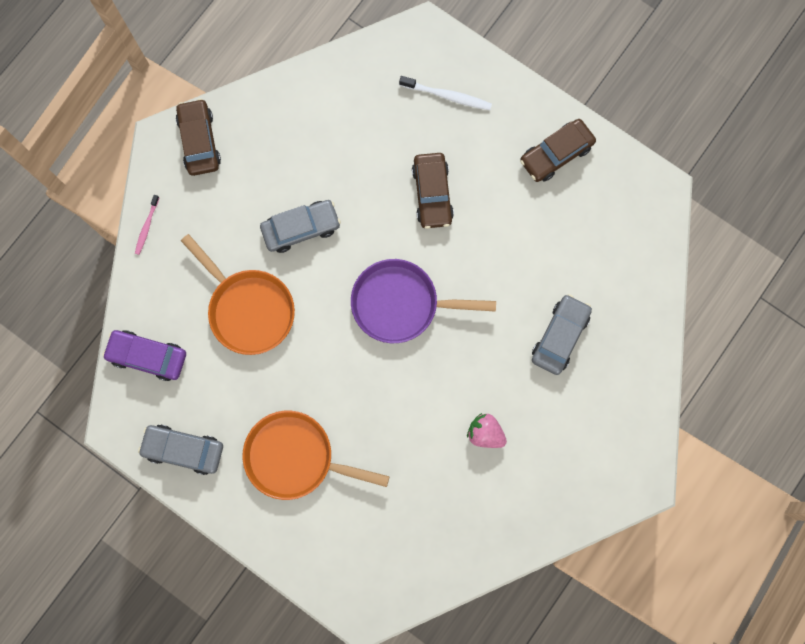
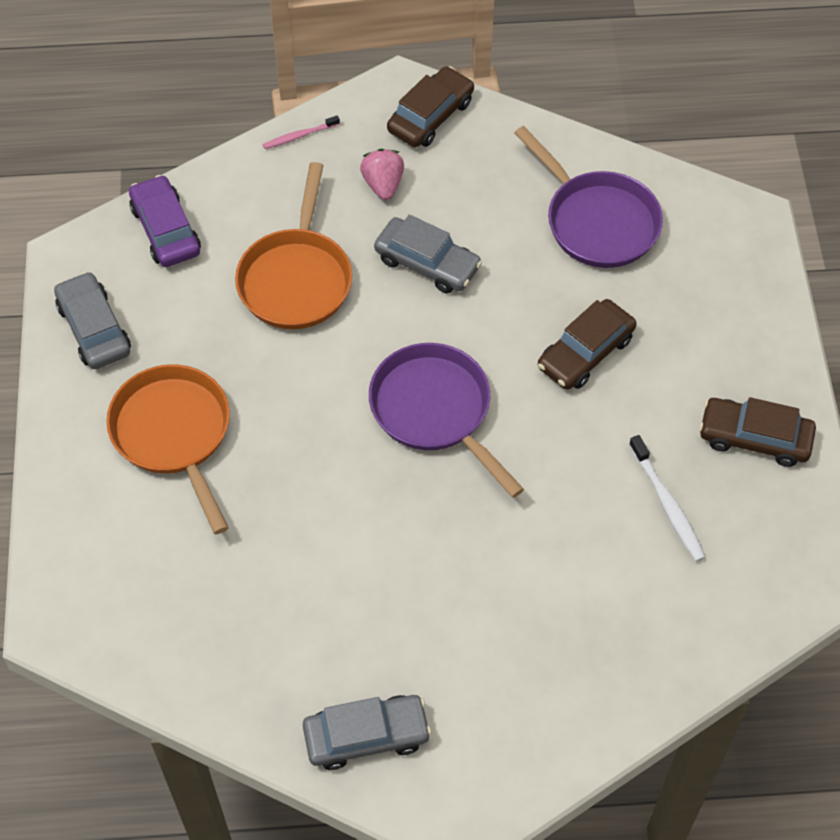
camera: 50 degrees right, 20 degrees down
(354, 114) = (597, 221): none -> purple pan
(447, 96) = (706, 289): white toothbrush -> white toothbrush (667, 504)
(485, 433) = (366, 601): pink strawberry -> pink strawberry (383, 185)
(560, 336) = (551, 596): grey car -> grey car (366, 736)

